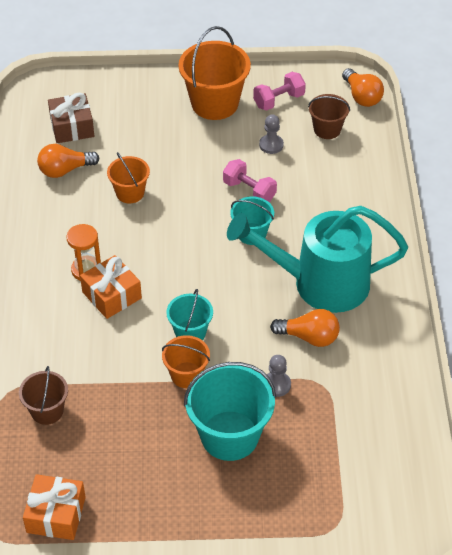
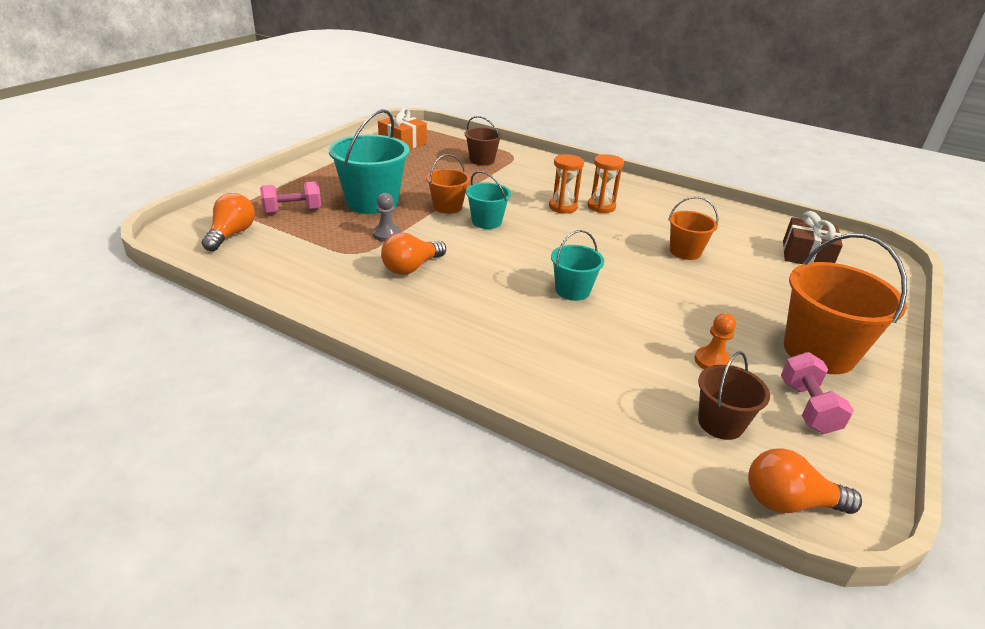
camera: 120 degrees right, 15 degrees down
(65, 170) = (739, 234): orange light bulb -> orange light bulb (231, 234)
(112, 295) = (562, 207): orange gift -> orange hourglass
(249, 191) = (639, 314): pink dumbbell -> pink dumbbell (293, 210)
(271, 145) = (712, 361): grey pawn -> orange pawn
(319, 283) = (466, 299): turquoise watering can -> none

